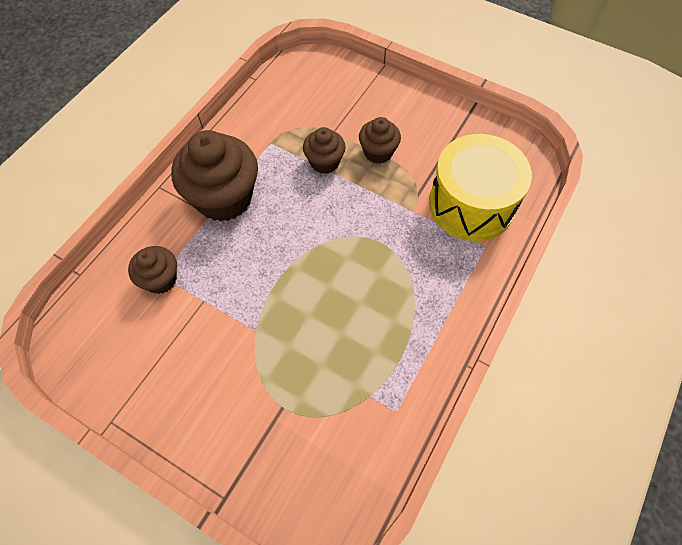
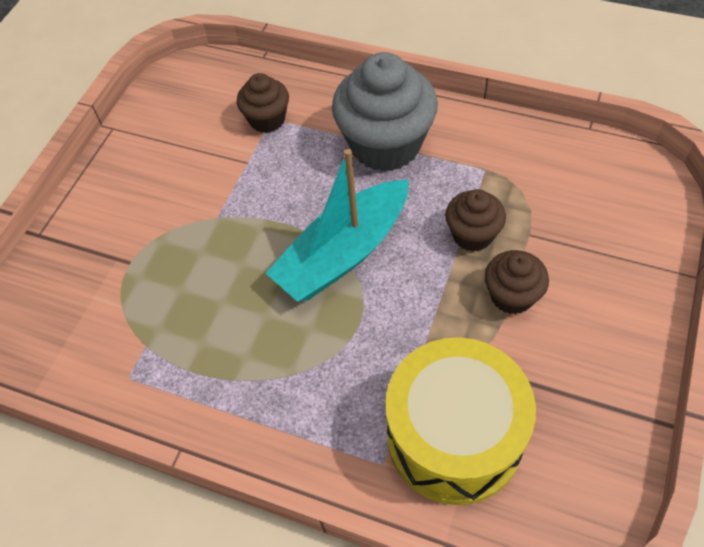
camera: 85 degrees right, 5 degrees down
(224, 198) = (385, 145): brown cupcake -> grey cupcake
(318, 243) = (343, 253): none -> turquoise boat

